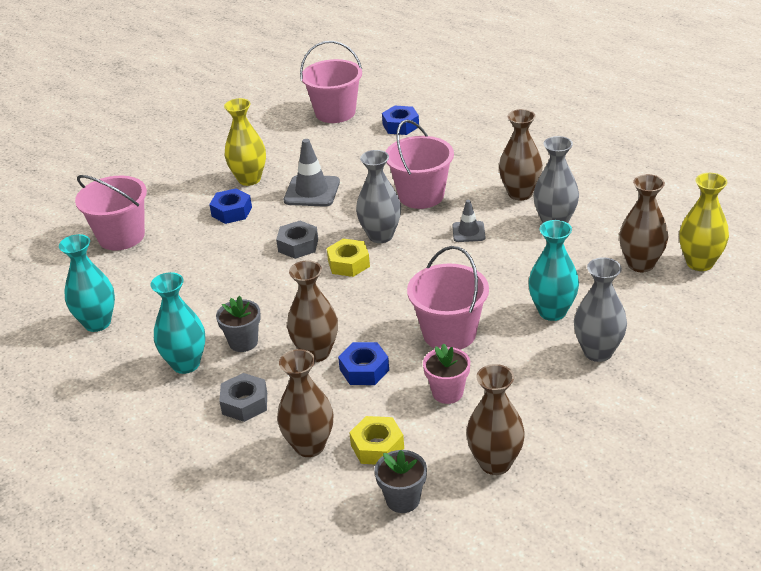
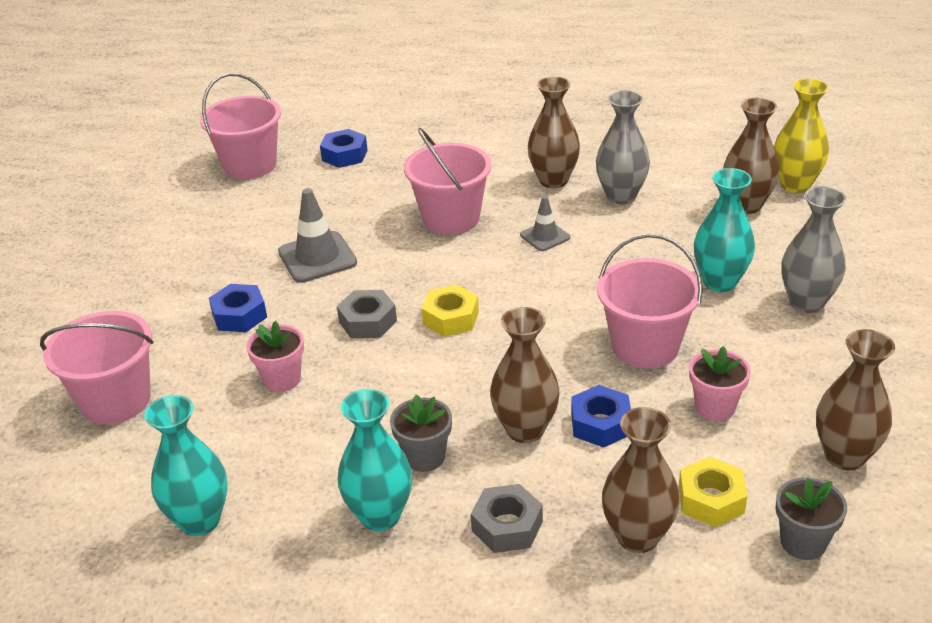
camera: 35 degrees left, 0 degrees up
(215, 261) = (282, 379): none -> pink flower pot
(249, 179) = (221, 271): yellow vase -> none
(380, 236) = (453, 275): grey vase -> none

